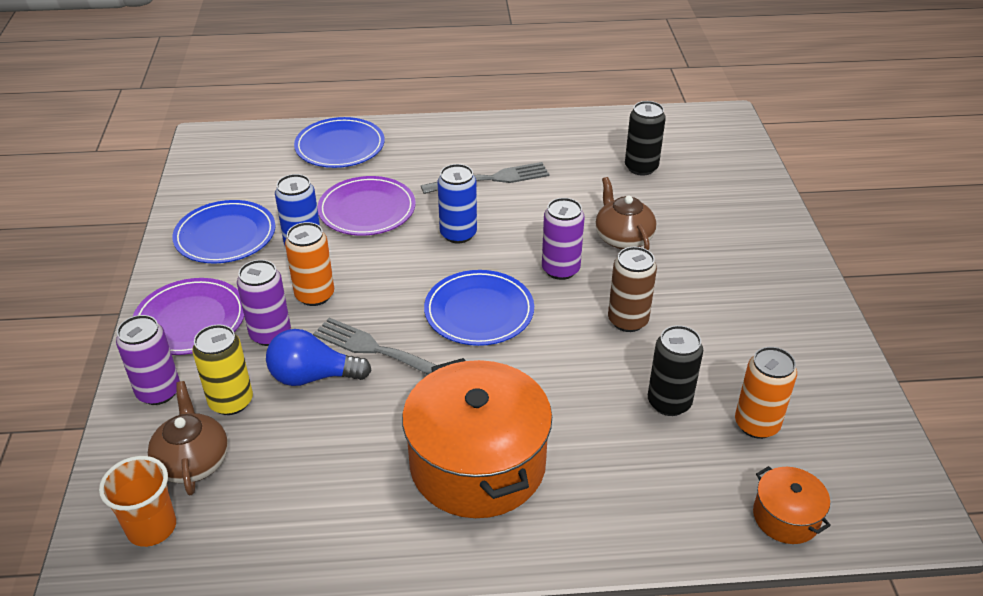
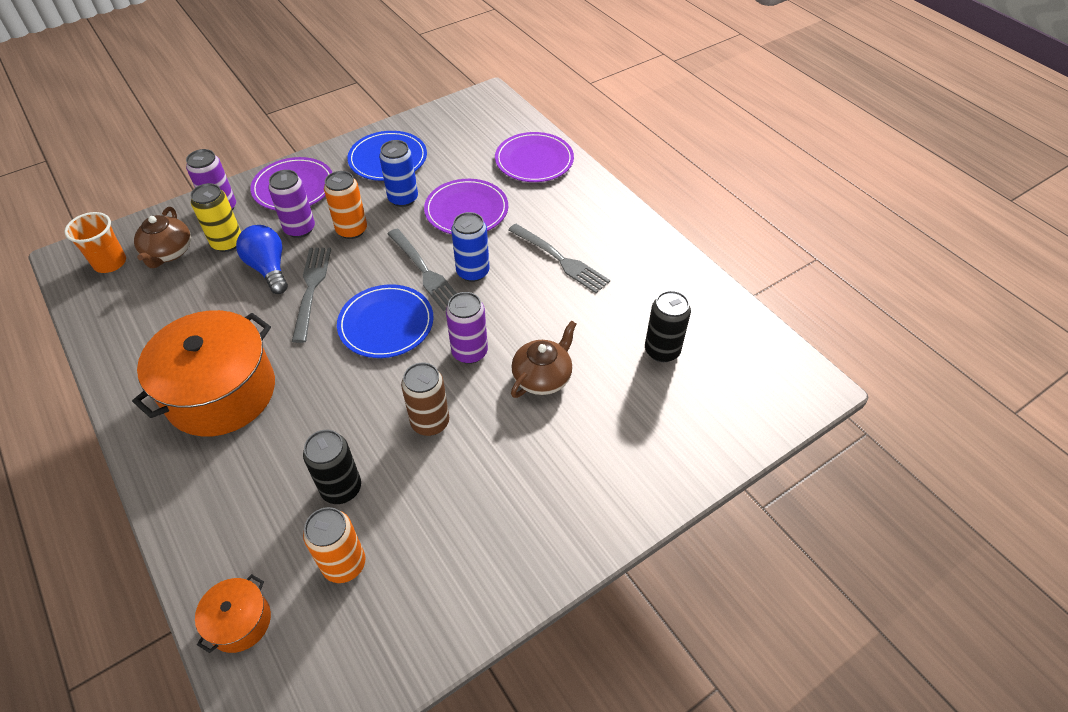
camera: 60 degrees right, 10 degrees up
(193, 461) = (169, 253): brown teapot -> brown teapot turned 135 degrees clockwise
(340, 146) = (534, 160): blue plate -> purple plate
(429, 264) = (425, 272): none -> grey fork

